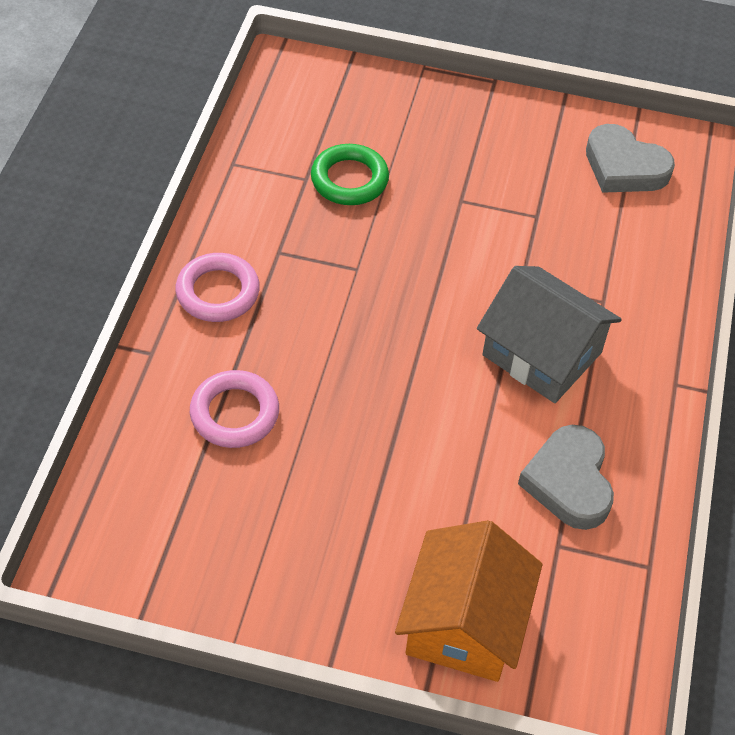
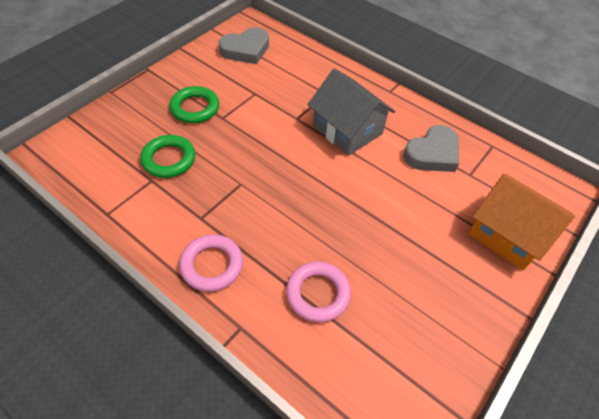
camera: 65 degrees left, 0 degrees up
(457, 164) = (195, 108): none -> green ring
(542, 354) = (347, 130): grey house -> grey house turned 75 degrees clockwise
(569, 482) = (432, 153): grey heart -> grey heart turned 60 degrees counterclockwise

